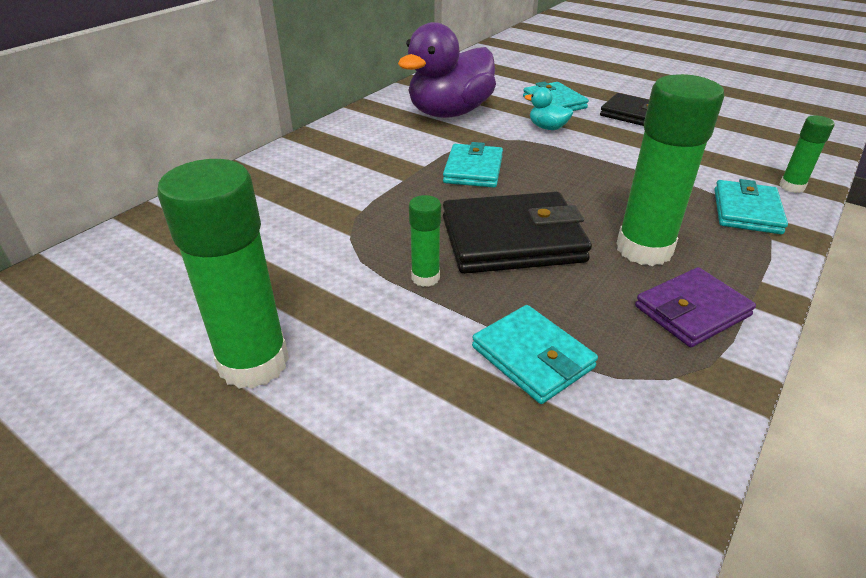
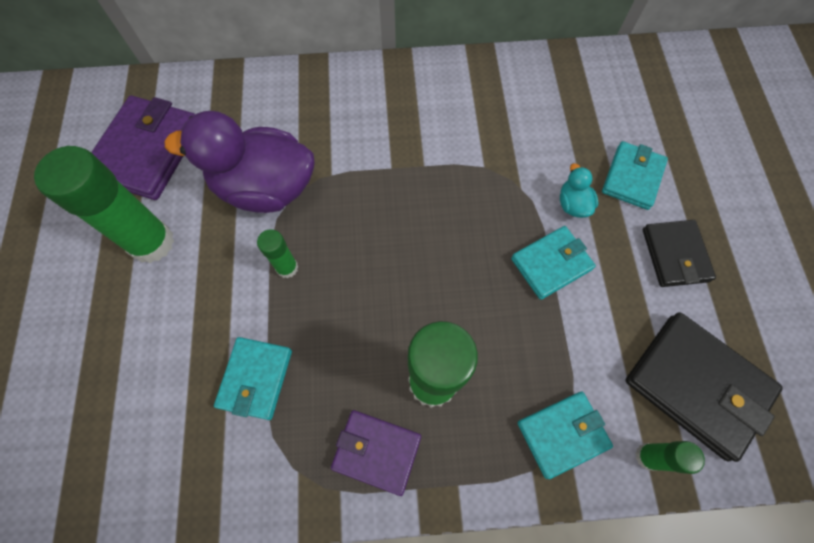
camera: 50 degrees right, 30 degrees up
(130, 311) = (147, 151): none -> purple wallet
(449, 113) = (527, 118): purple duck -> purple duck (265, 188)
(473, 170) = (447, 200): turquoise wallet -> turquoise wallet (551, 264)
(512, 239) = (372, 289): black wallet -> black wallet (696, 385)

